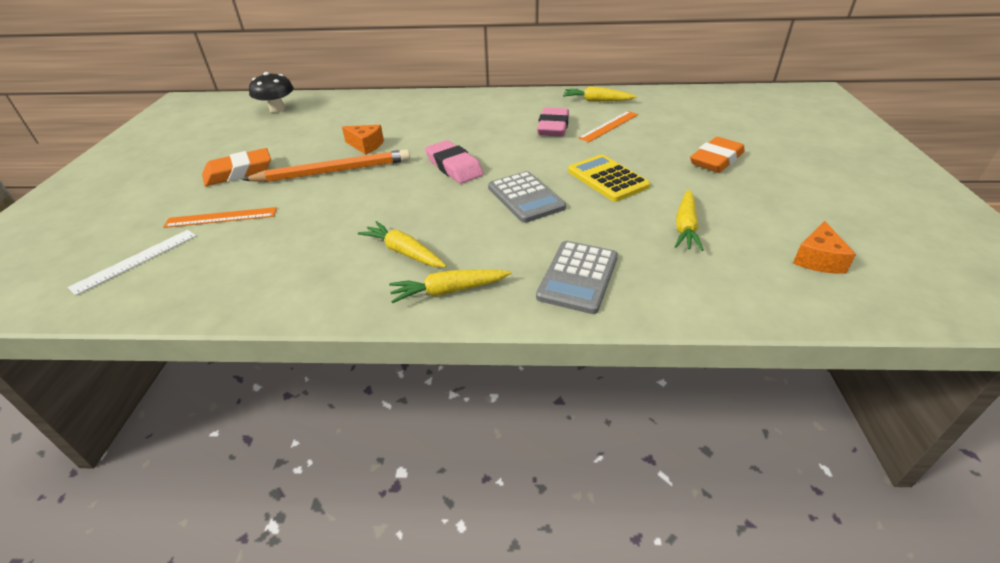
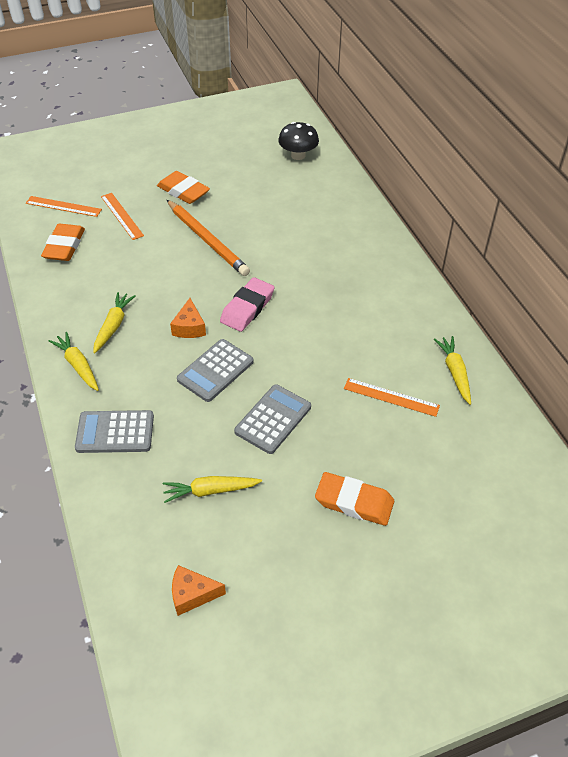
camera: 65 degrees right, 10 degrees up
(136, 260) = (63, 206): white ruler -> orange ruler
(216, 271) = (64, 246): none -> orange eraser
(366, 145) = (259, 239): orange cheese -> orange cheese (189, 327)
(553, 127) = (363, 353): pink eraser -> none
(607, 179) = (273, 419): yellow calculator -> grey calculator

